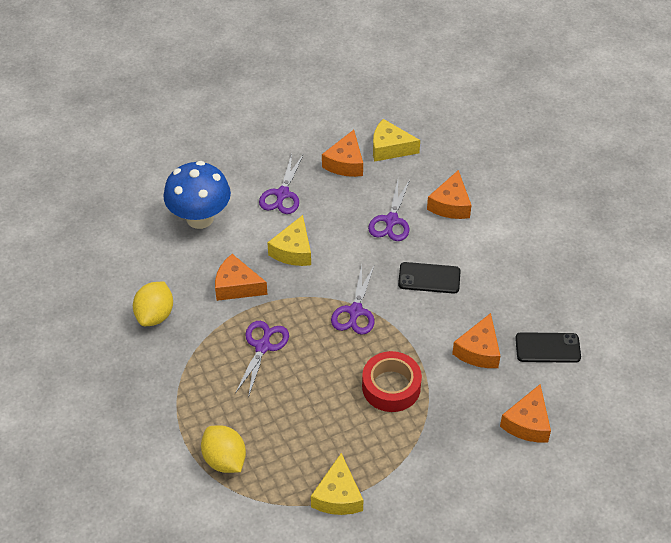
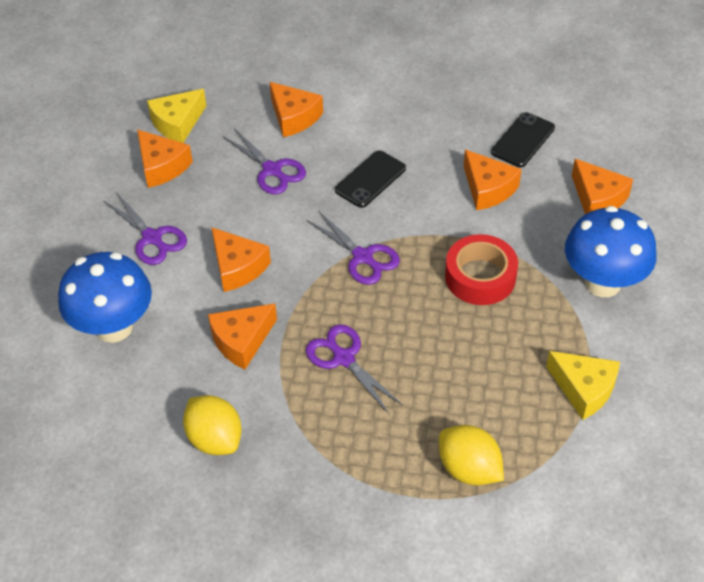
camera: 55 degrees left, 0 degrees up
(224, 460) = (469, 469): yellow lemon -> yellow lemon turned 45 degrees clockwise
(293, 250) = (237, 267): yellow cheese -> orange cheese
(445, 464) = (602, 283): none -> blue mushroom

